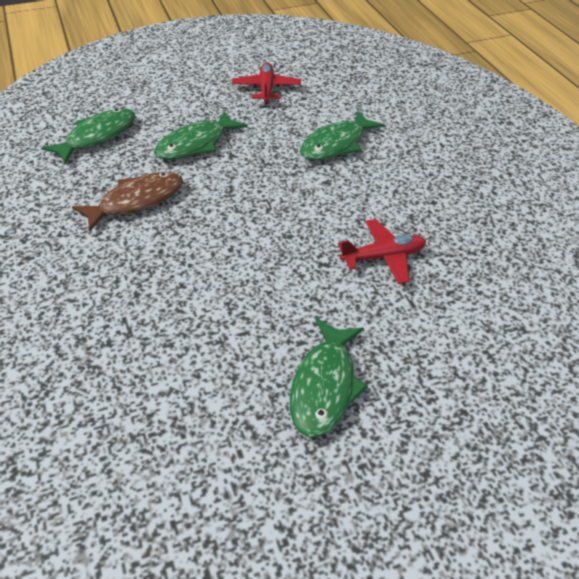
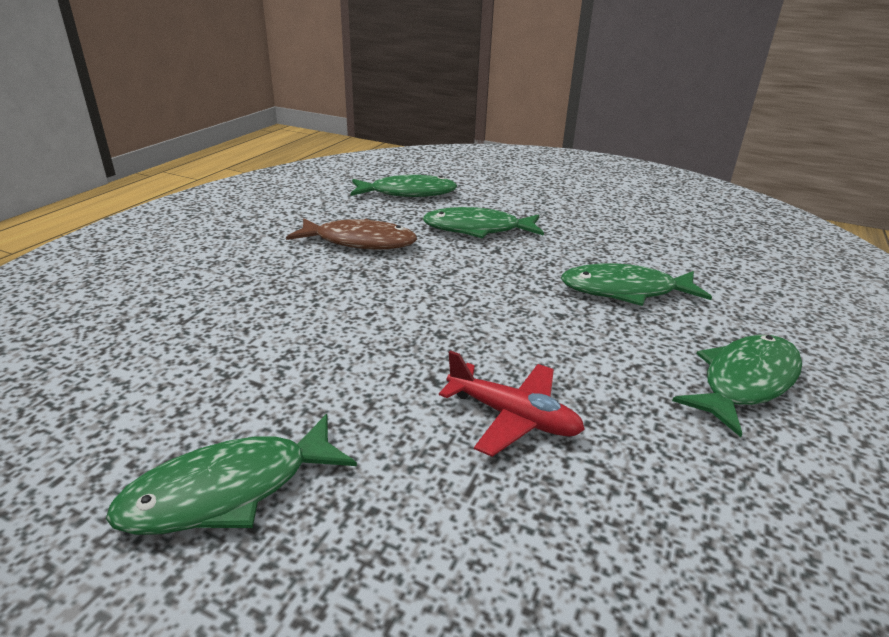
camera: 45 degrees right, 15 degrees down
(266, 89) = (615, 221): red plane -> none
(444, 170) = (745, 382): none -> green fish

